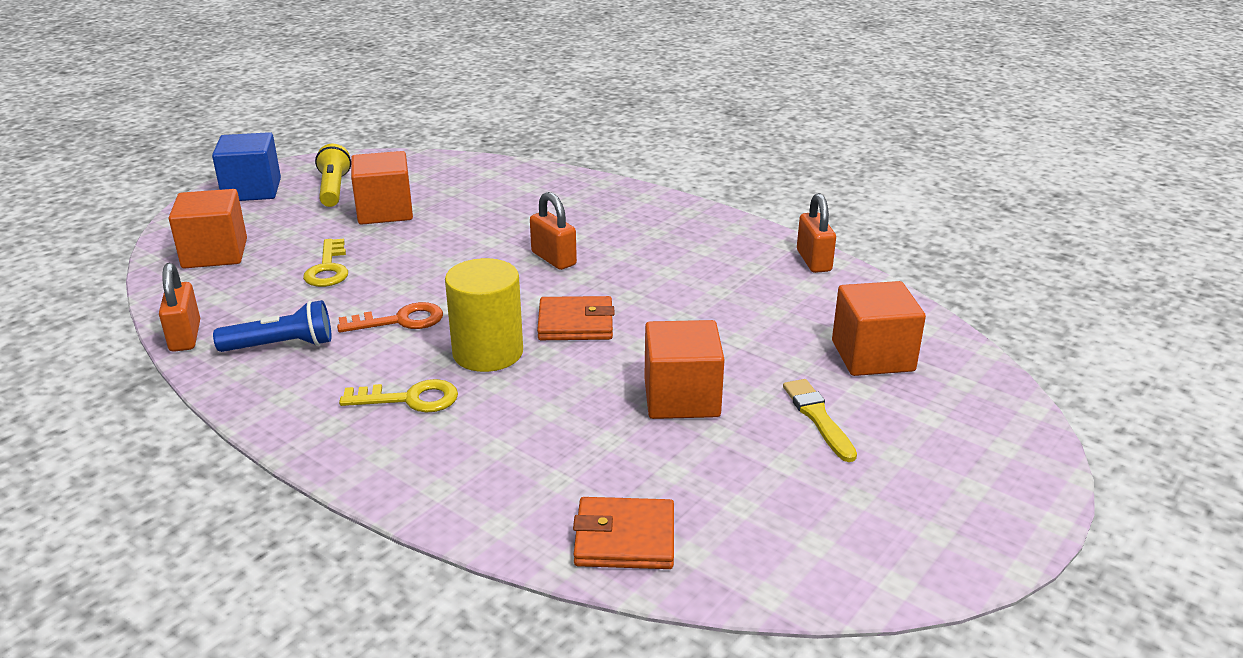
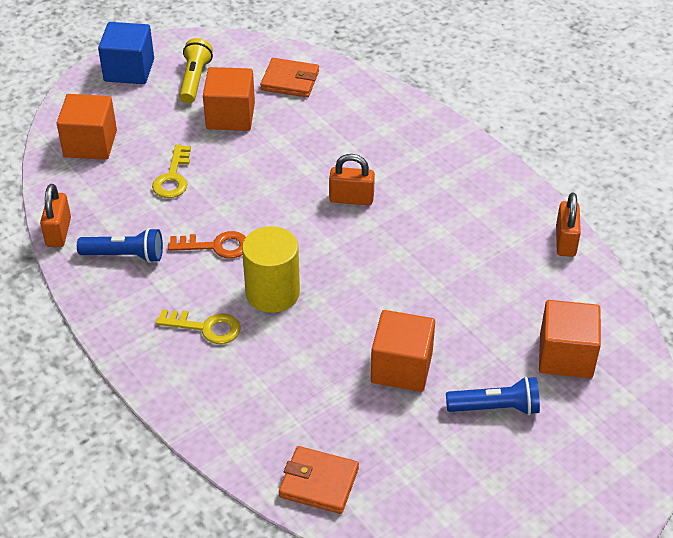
camera: 15 degrees right, 15 degrees up
(553, 259) = (351, 199): orange padlock -> orange padlock turned 60 degrees counterclockwise
(575, 323) = (347, 275): orange wallet -> orange wallet (290, 81)
(818, 418) = (495, 408): yellow brush -> blue flashlight

